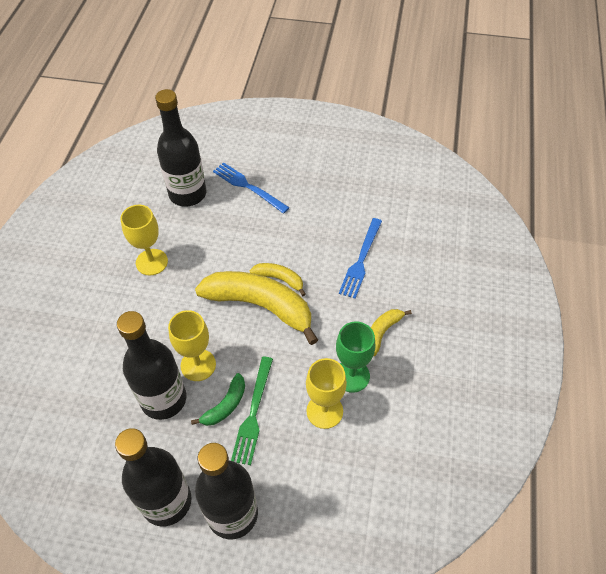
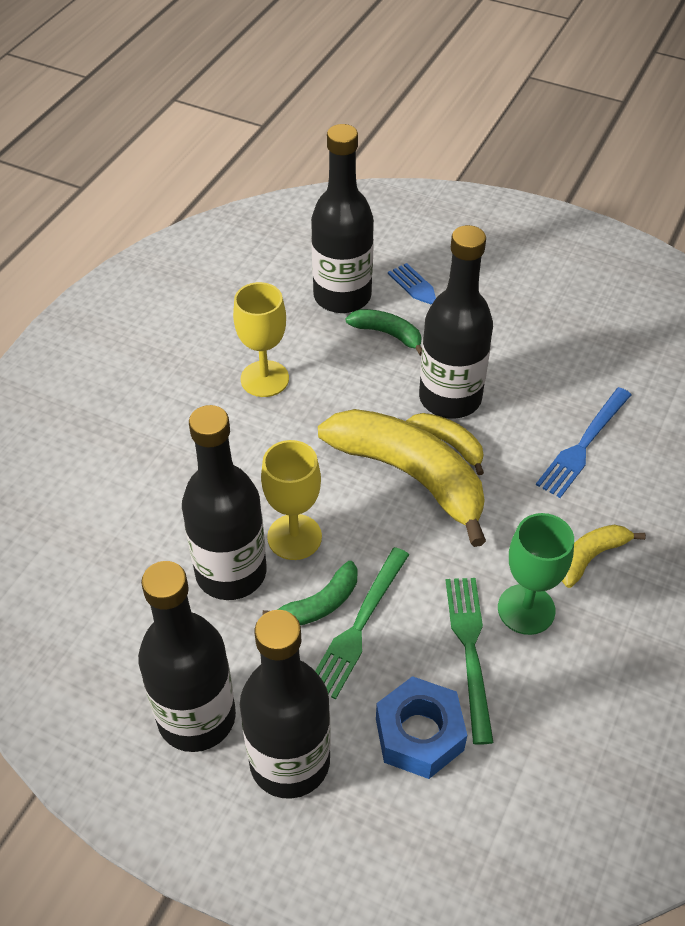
camera: 15 degrees right, 5 degrees down
(223, 213) = (387, 334): none -> green banana
(273, 248) = (450, 398): none -> black bottle
(307, 473) = (419, 734): none -> blue nut
(324, 411) = (470, 650): yellow goblet -> green fork

